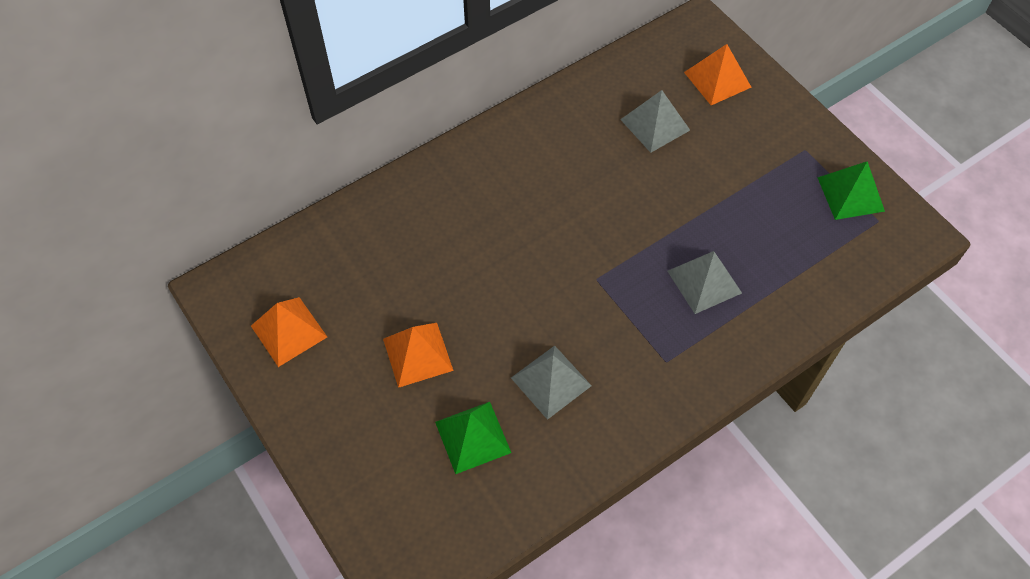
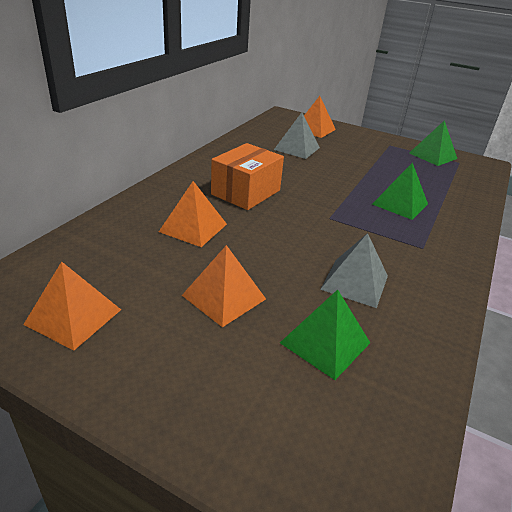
camera: 30 degrees left, 25 degrees down
(438, 248) = (193, 227): none -> orange pyramid
(528, 203) = (246, 192): none -> orange box
(704, 282) = (400, 204): grey pyramid -> green pyramid

